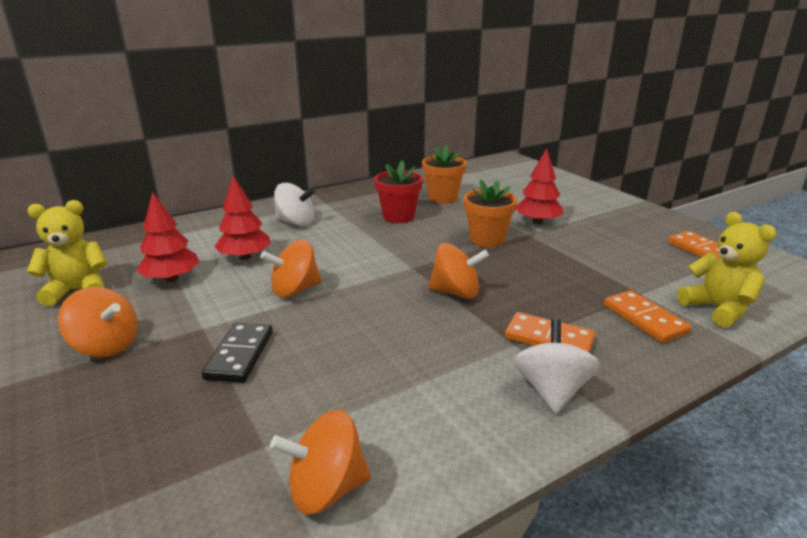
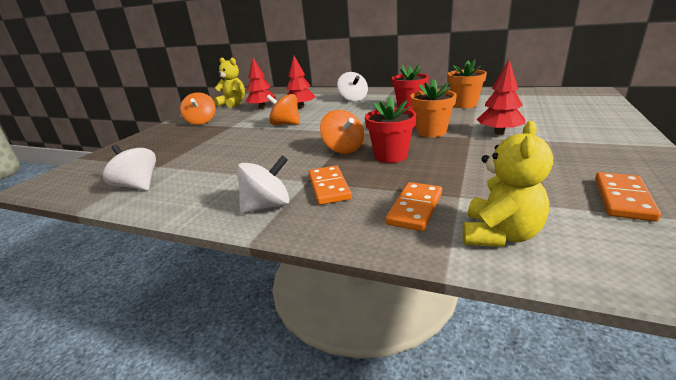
camera: 55 degrees right, 0 degrees up
(239, 355) = (218, 138): black domino -> none
(326, 489) = (138, 186): orange spinning top -> white spinning top
(516, 280) = (391, 156): none -> red flower pot

